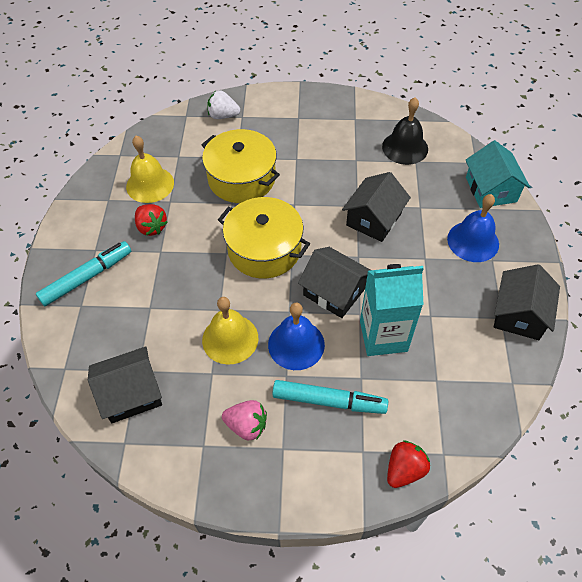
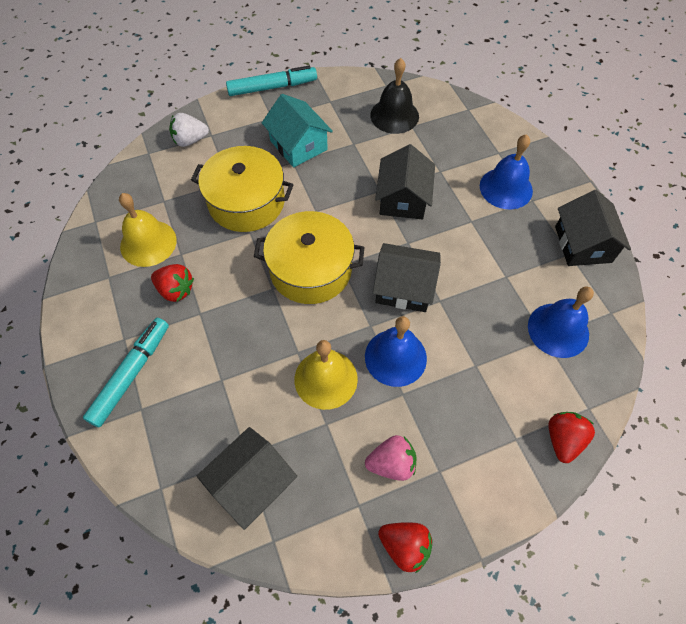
camera: 25 degrees left, 5 degrees up
(222, 493) = (405, 546): none -> red strawberry
(329, 401) = (458, 402): turquoise marker -> turquoise marker (272, 87)
(383, 336) = (474, 314): turquoise carton -> none
(453, 378) = (558, 330): none -> blue bell
(491, 189) = (495, 131): turquoise house -> turquoise house (298, 145)

